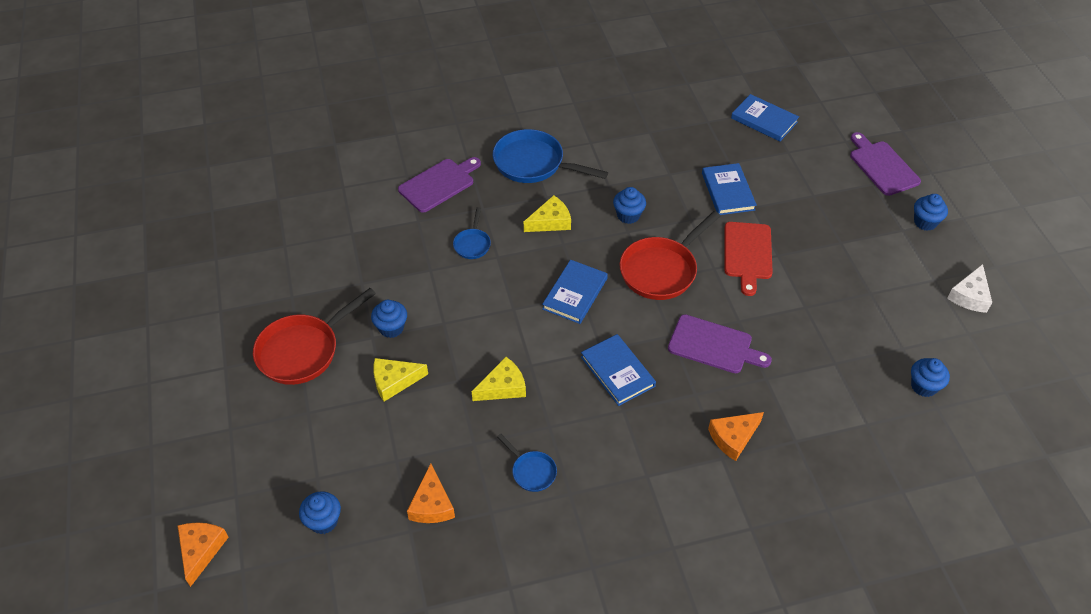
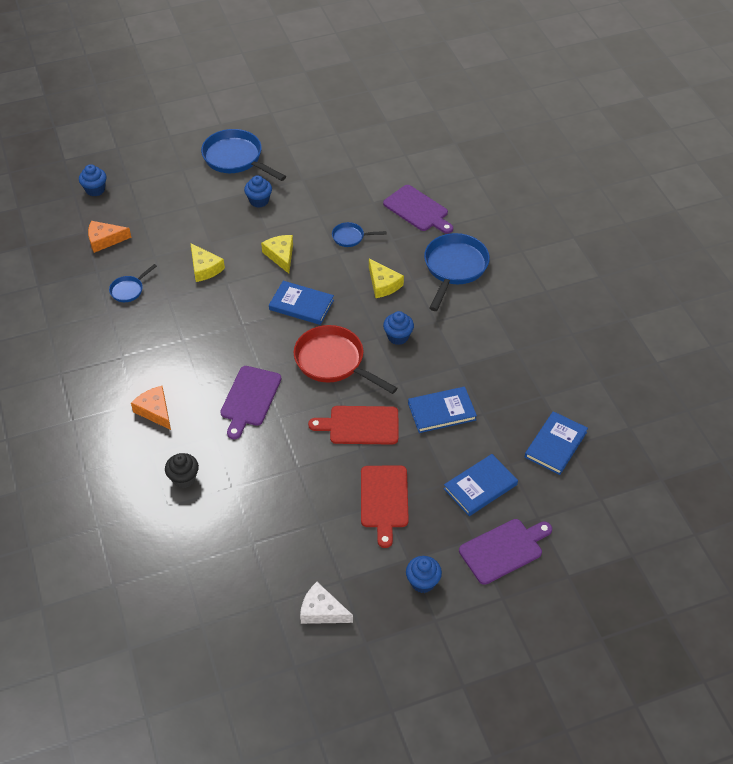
camera: 85 degrees right, 0 degrees up
(201, 550) = (79, 140): orange cheese -> none
(303, 351) = (236, 158): red pan -> blue pan
(394, 381) = (209, 209): yellow cheese -> yellow cheese (281, 255)
(617, 371) = (220, 335): blue book -> blue book (480, 486)
(828, 408) = (184, 478): none -> black cupcake
(838, 242) = (384, 500): none -> red cutting board
(923, 386) = (207, 555): blue cupcake -> none

